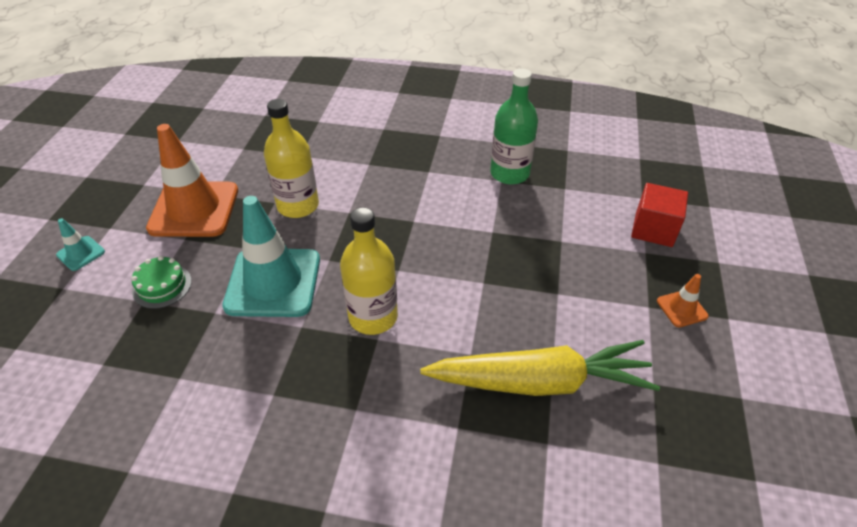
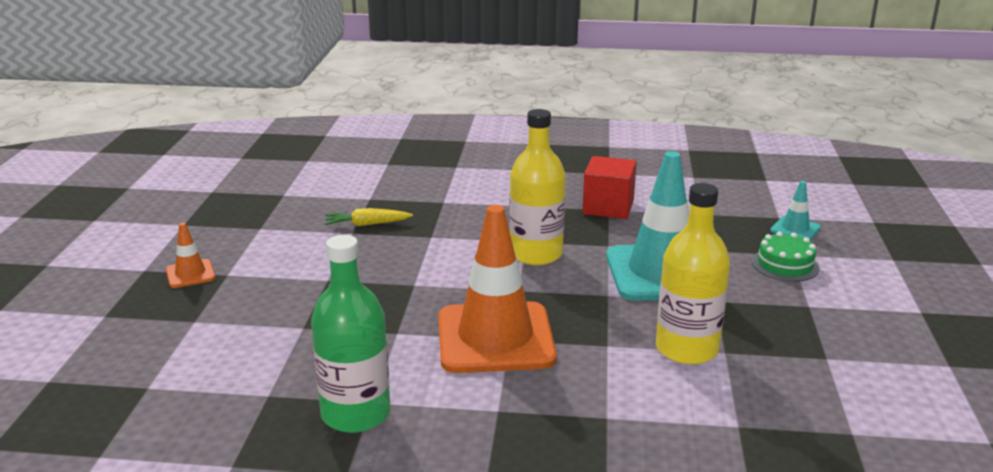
camera: 175 degrees right, 20 degrees down
(81, 253) = (918, 286): turquoise traffic cone -> turquoise traffic cone (795, 229)
(194, 209) = (832, 337): orange traffic cone -> orange traffic cone (495, 338)
(539, 382) = (367, 224): yellow carrot -> yellow carrot, size x0.41
(653, 229) = (163, 346): red cube -> red cube (608, 207)

